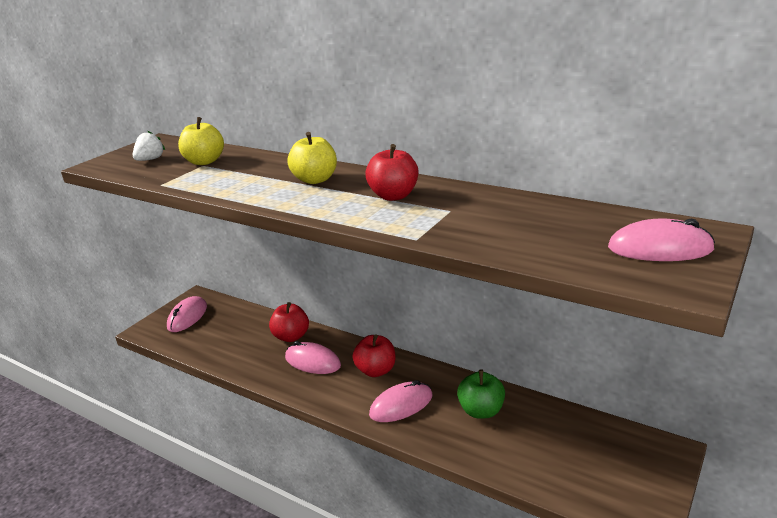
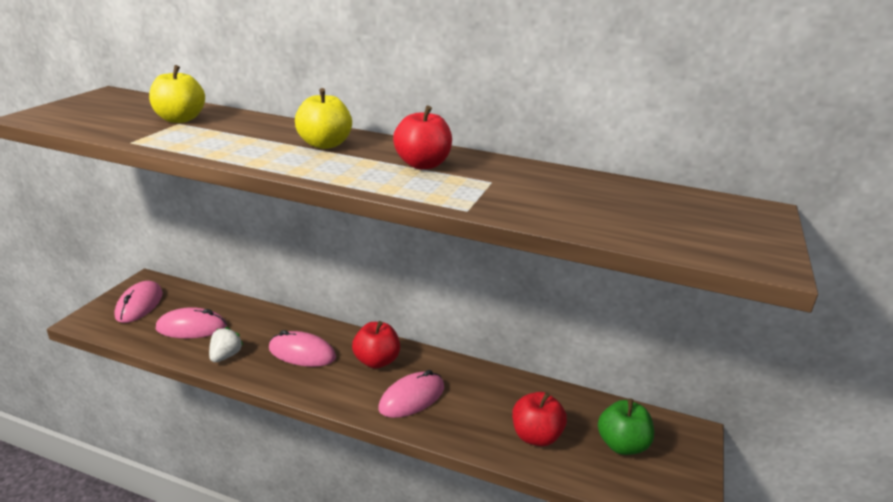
camera: 15 degrees left, 0 degrees up
(150, 159) = (107, 114): white strawberry -> white strawberry (225, 356)
(291, 336) = (271, 326): red apple -> red apple (536, 436)
(481, 411) = (498, 400): green apple -> green apple (622, 445)
(660, 248) = (722, 224): pink mouse -> pink mouse (191, 328)

